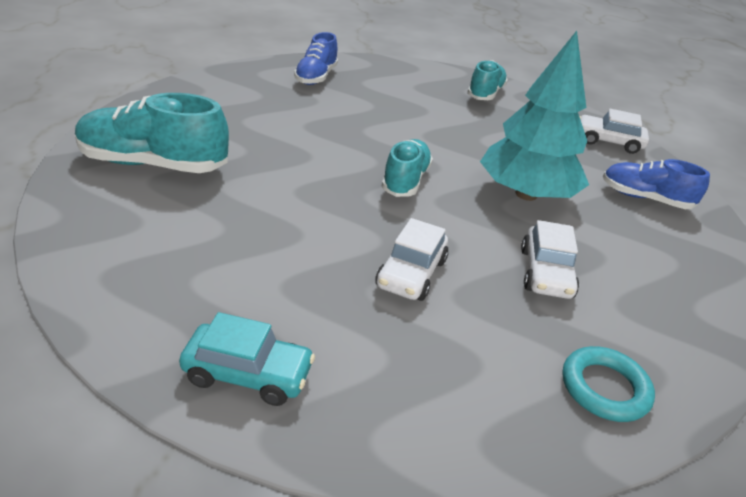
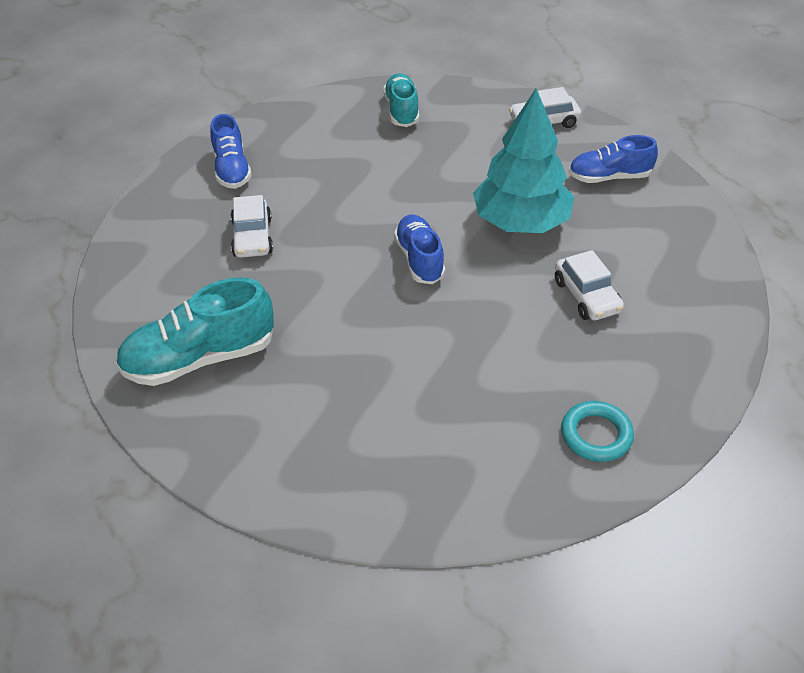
camera: 25 degrees left, 10 degrees up
(248, 374) = (461, 494): turquoise car -> none
(405, 180) = (419, 259): turquoise shoe -> blue shoe
(411, 273) = (497, 350): white car -> white car (252, 237)
(604, 388) = (680, 372): turquoise ring -> turquoise ring (596, 435)

